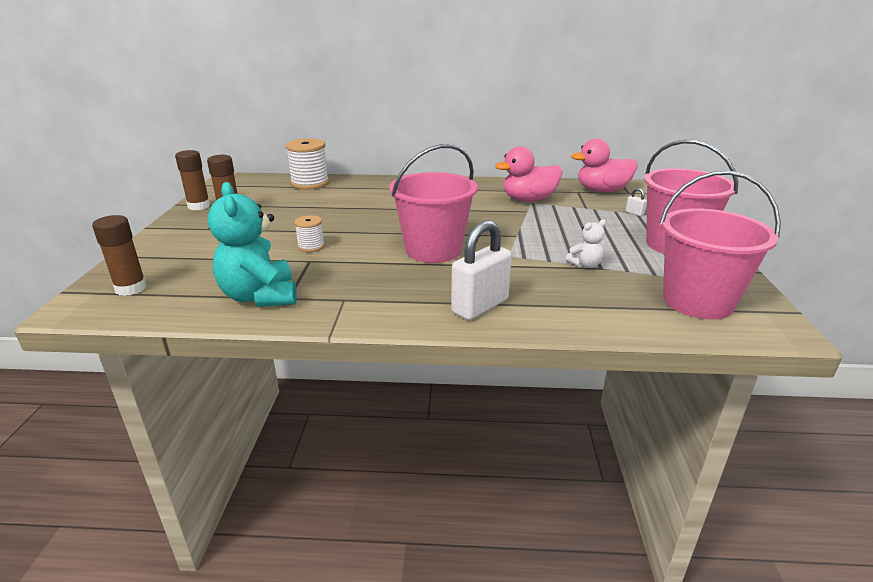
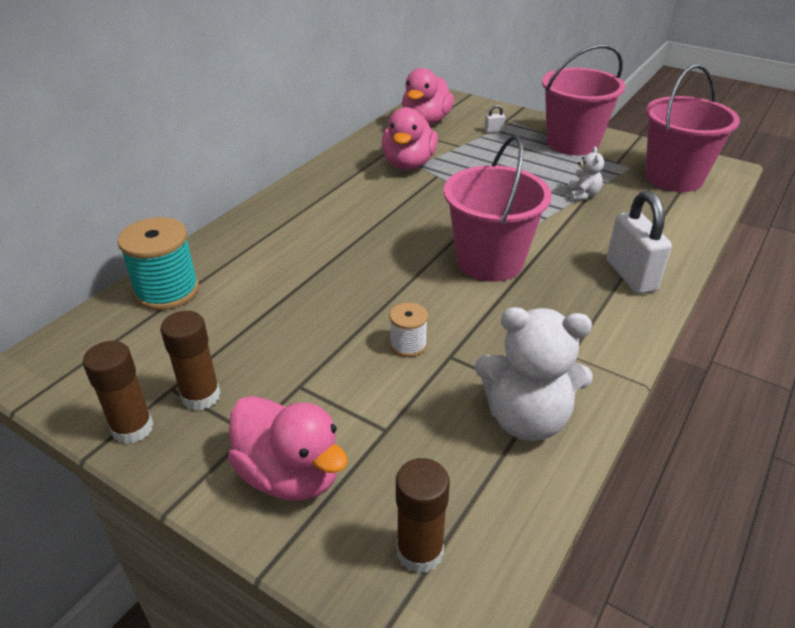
camera: 60 degrees left, 10 degrees up
(179, 244) = (290, 475): none -> pink duck
(260, 296) = (526, 419): turquoise teddy bear -> white teddy bear
(310, 183) = (167, 291): white spool -> turquoise spool

